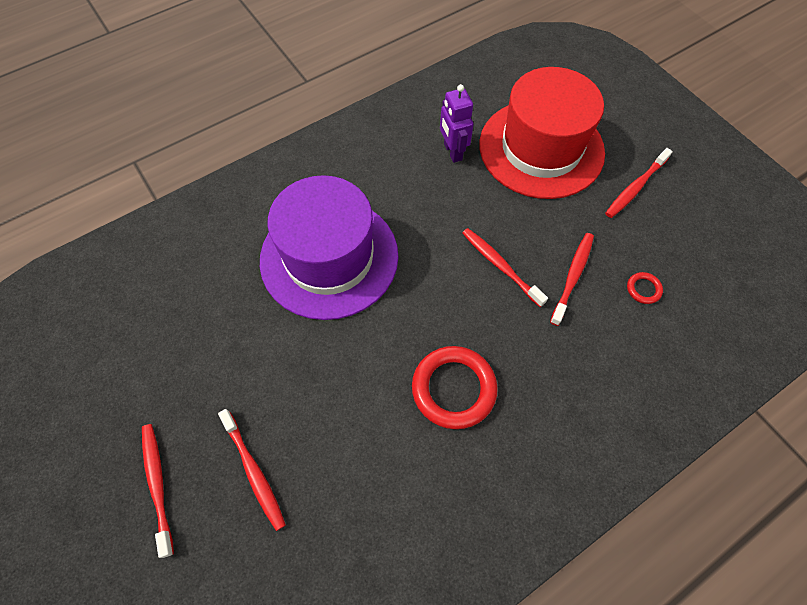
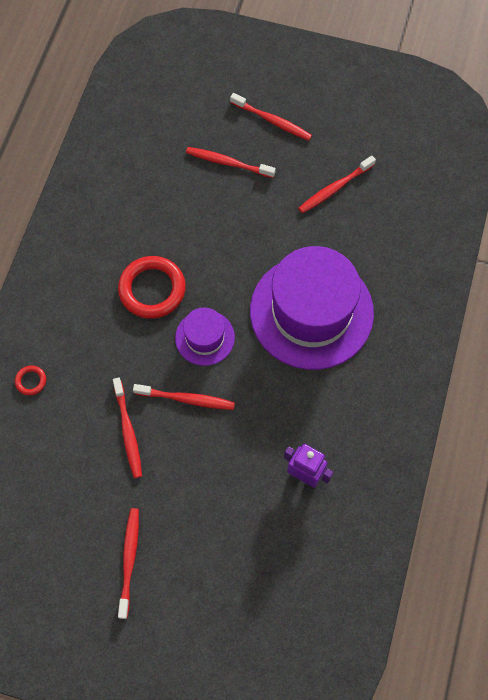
camera: 140 degrees right, 5 degrees up
(187, 351) = (334, 188): none -> red toothbrush
(441, 305) = (205, 337): none -> purple hat
(541, 148) = (235, 540): red hat -> none
(643, 289) = (69, 461): red ring -> red ring (31, 381)

